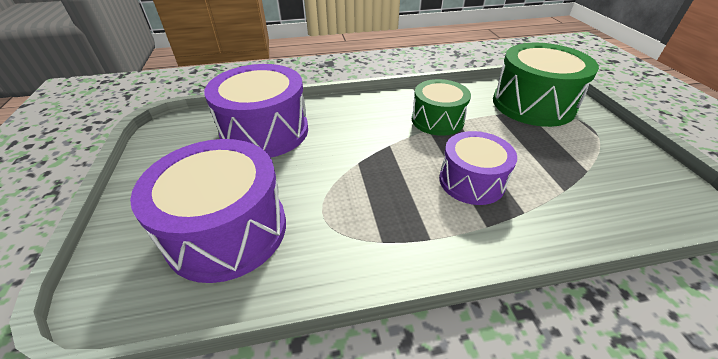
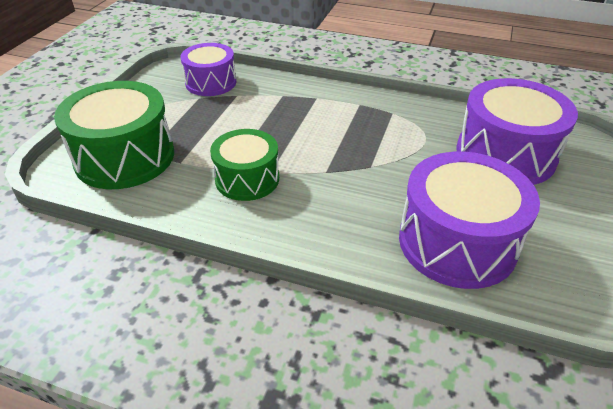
camera: 150 degrees left, 0 degrees up
(471, 181) = (291, 121): purple drum -> purple drum (211, 82)

